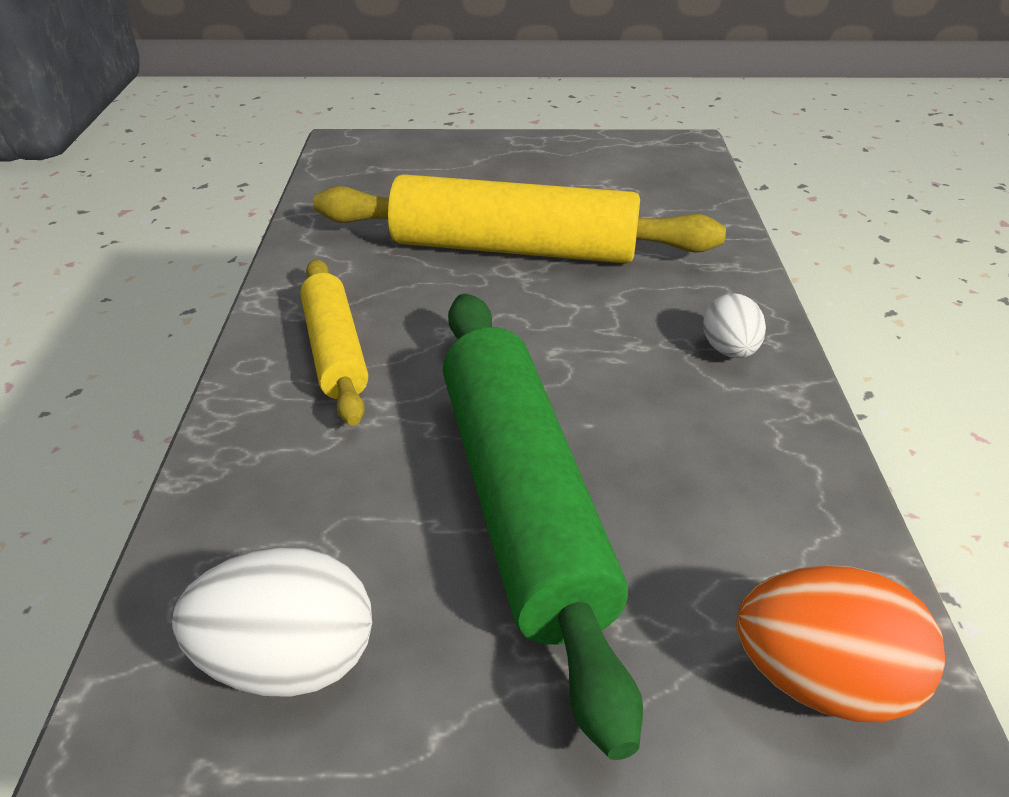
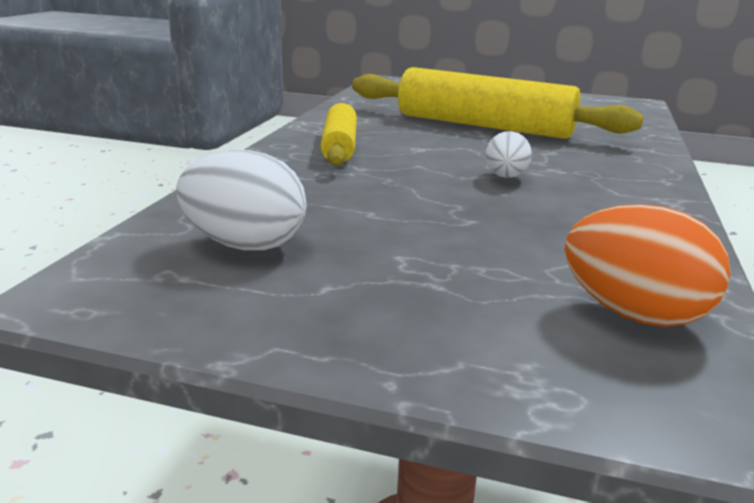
camera: 15 degrees right, 15 degrees down
(521, 501) = (437, 213): green rolling pin -> none
(729, 350) = (628, 179): white egg -> white egg (505, 177)

